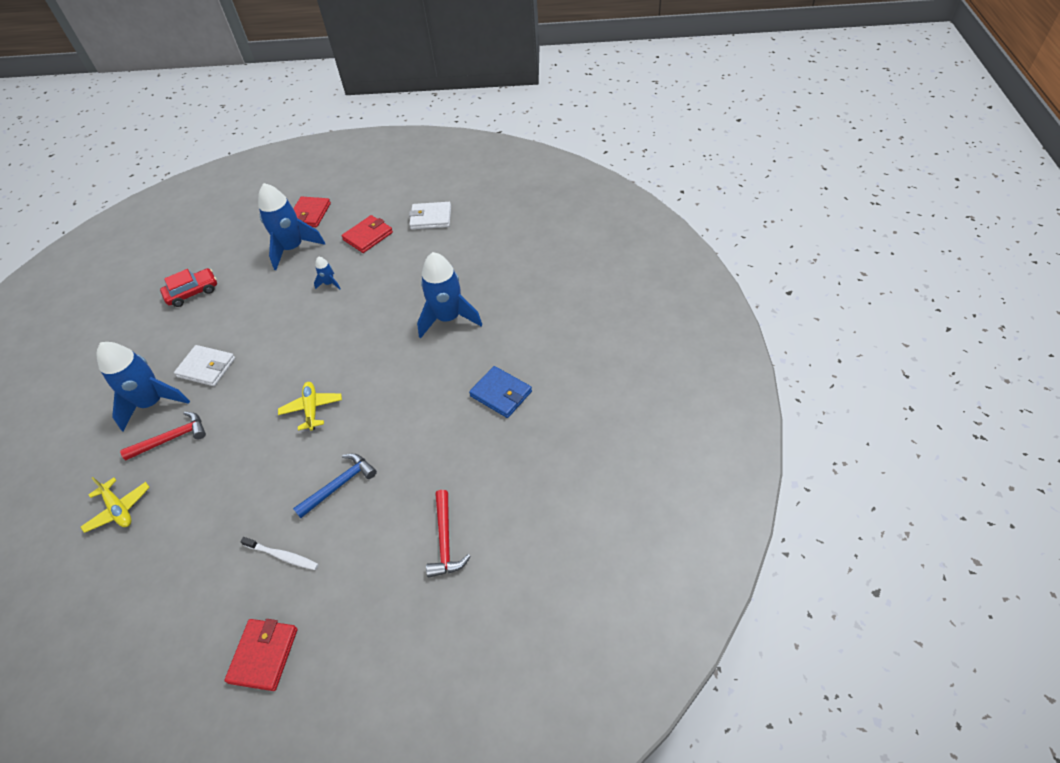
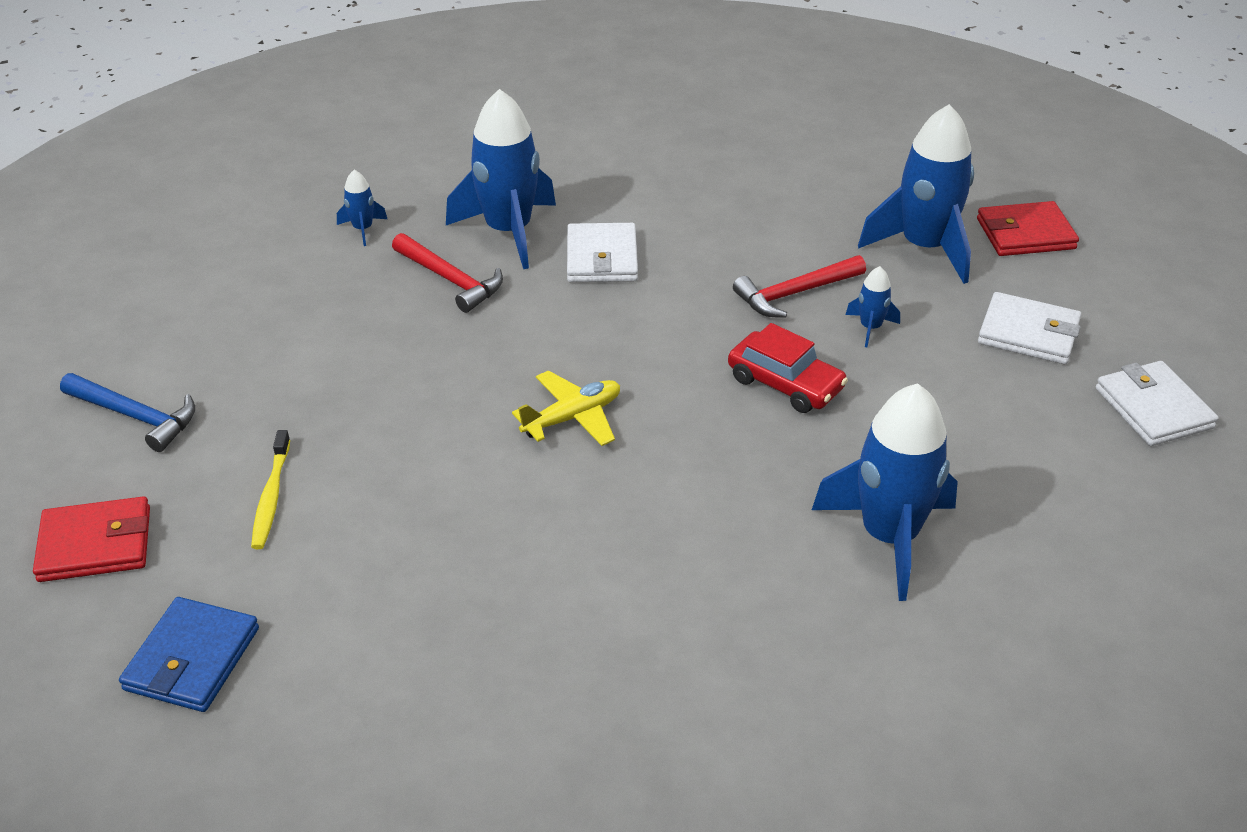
camera: 65 degrees right, 10 degrees down
(92, 473) = (363, 229): none -> blue rocket
(119, 509) = (311, 281): yellow plane -> none
(193, 292) = (748, 177): red car -> red car (785, 383)
(282, 556) = (271, 496): white toothbrush -> yellow toothbrush
(339, 485) = (426, 516): blue hammer -> blue hammer (136, 416)
(368, 236) = (1028, 333): red wallet -> white wallet
(445, 541) = (351, 718): red hammer -> red hammer (795, 293)
(501, 394) = (733, 697): blue wallet -> blue wallet (192, 659)

